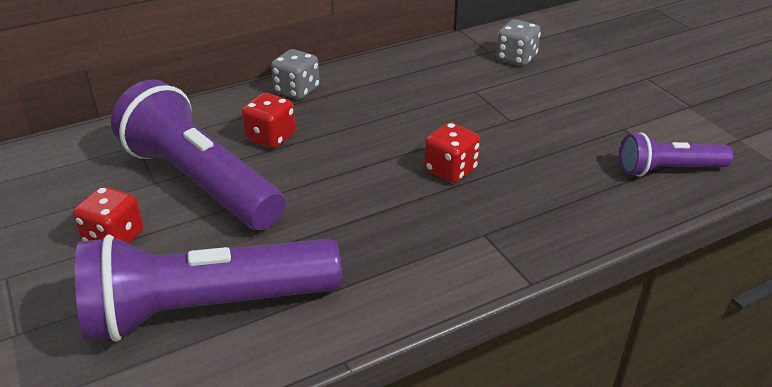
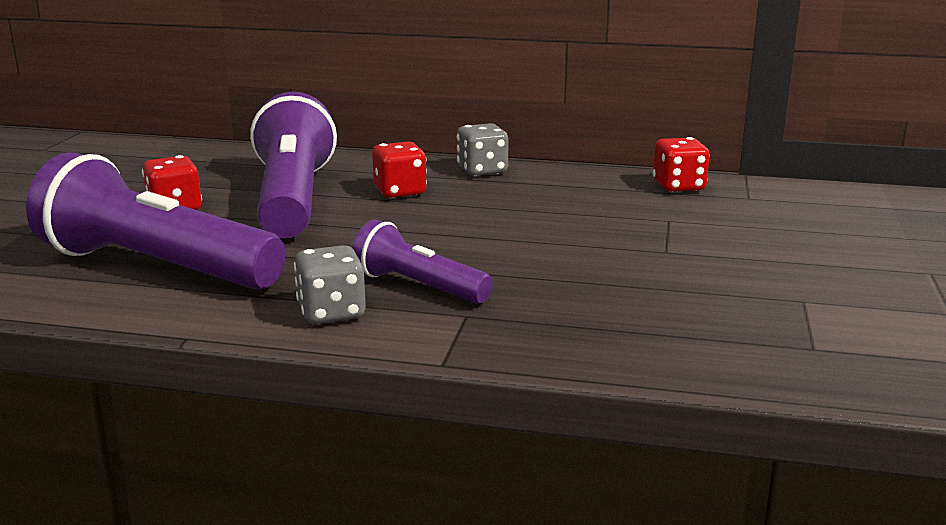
camera: 40 degrees right, 15 degrees down
(450, 170) = (523, 263): red dice -> red dice (678, 187)
(516, 58) = (771, 210): grey dice -> grey dice (331, 313)
(668, 170) = (794, 350): purple flashlight -> purple flashlight (418, 287)

